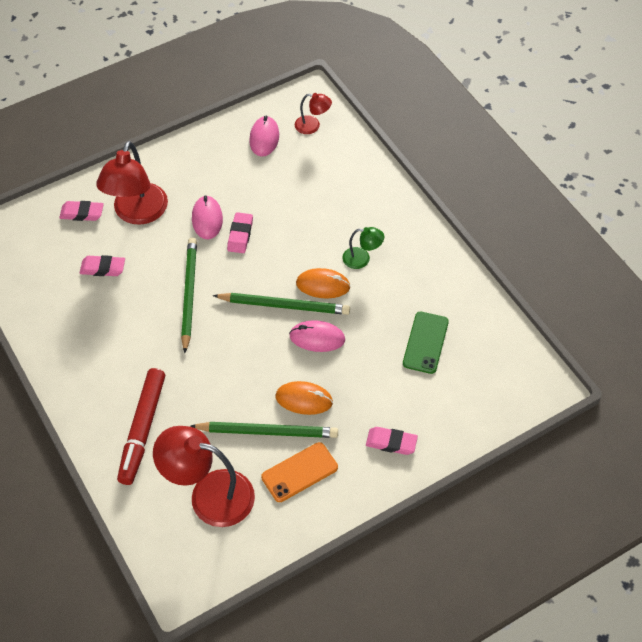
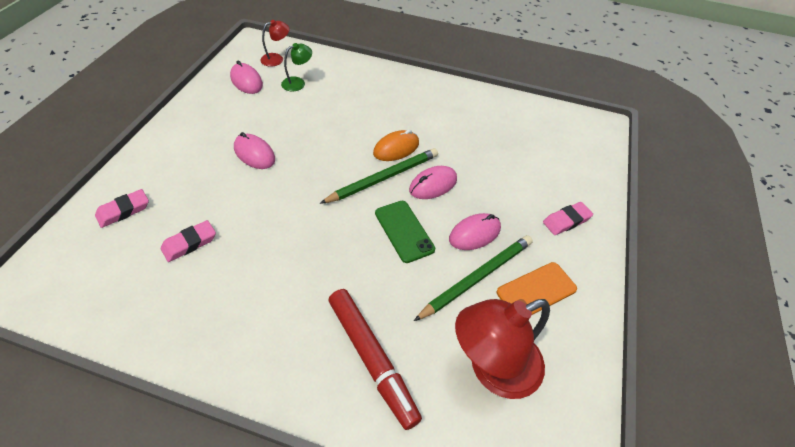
camera: 45 degrees left, 5 degrees down
(137, 213) = (183, 182): red lamp -> none
(189, 294) = (296, 216): green pencil -> none
(240, 235) = (295, 150): pink eraser -> none
(299, 472) = (536, 290): orange phone -> orange phone turned 45 degrees clockwise
(304, 399) = (474, 234): orange mouse -> pink mouse
(362, 259) = (403, 117): green lamp -> green lamp (298, 82)
(425, 342) = (505, 143): green phone -> green phone (404, 231)

